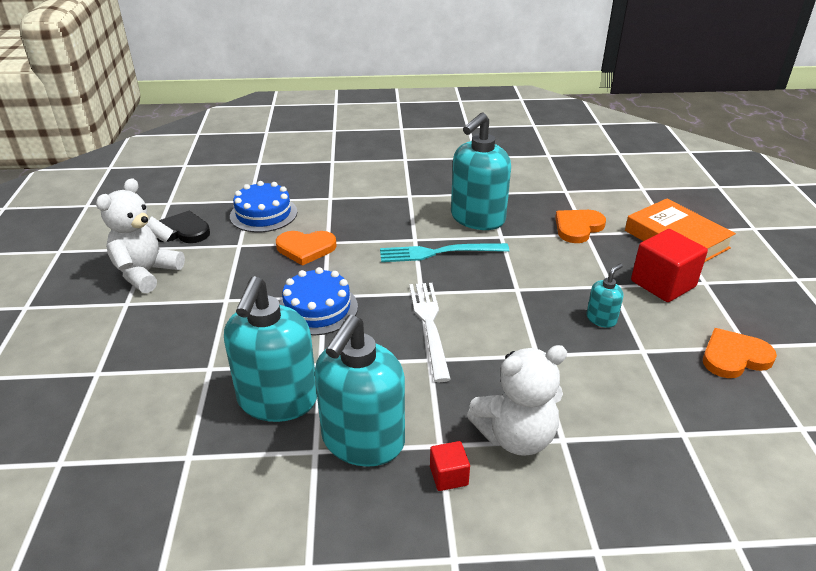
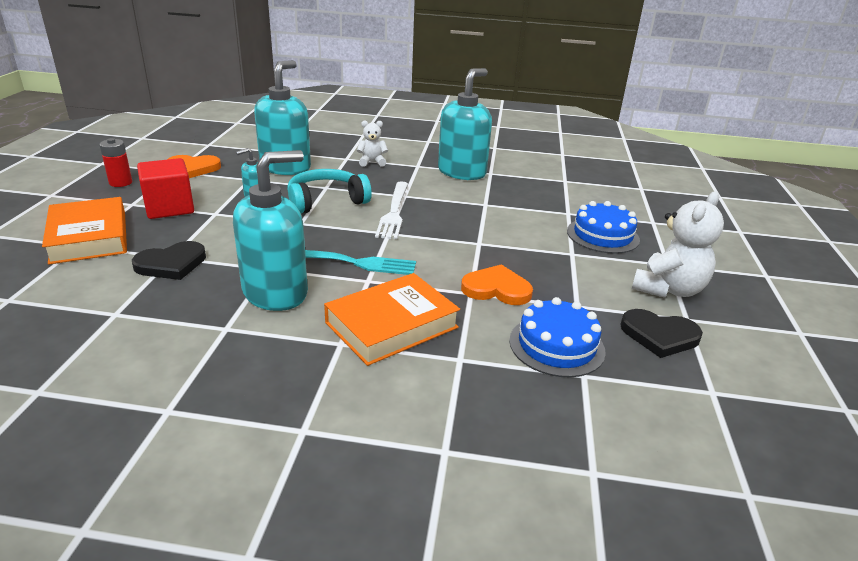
camera: 170 degrees left, 5 degrees down
(277, 400) = (515, 192): turquoise soap dispenser -> turquoise soap dispenser (285, 167)
(317, 308) = (485, 235): blue cake -> blue cake (602, 235)
(381, 210) = (391, 325): none -> orange book
(448, 476) = (418, 157): red cube -> none
(515, 436) = (372, 162): white teddy bear -> white teddy bear, size x0.56
(516, 327) = (326, 201): none -> turquoise headphones
(578, 227) = (171, 264): orange heart -> black heart
(767, 311) = (120, 183): none -> red battery

